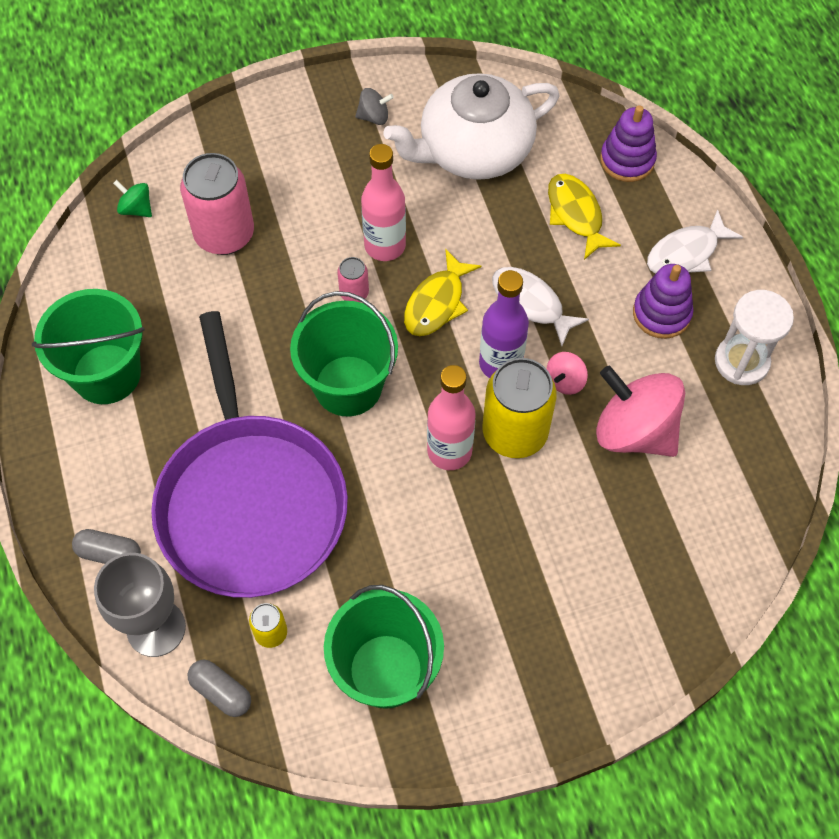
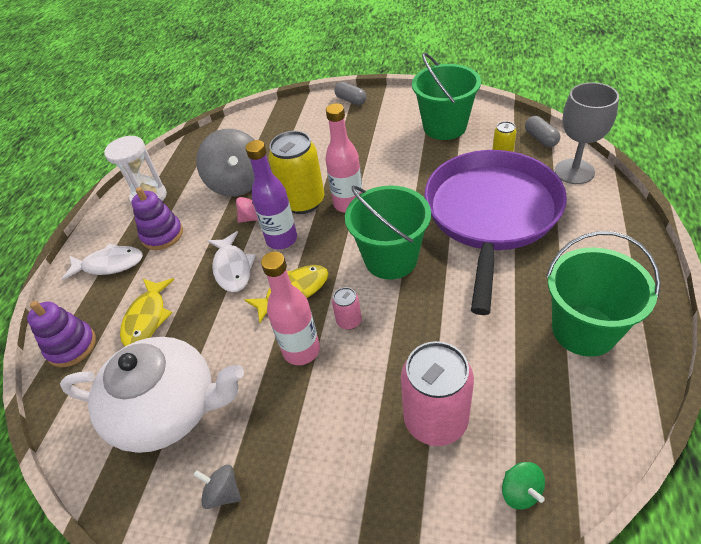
camera: 145 degrees left, 15 degrees down
(109, 553) = (600, 213): grey capsule -> grey capsule (351, 100)
(634, 431) = (237, 183): pink spinning top -> grey spinning top

